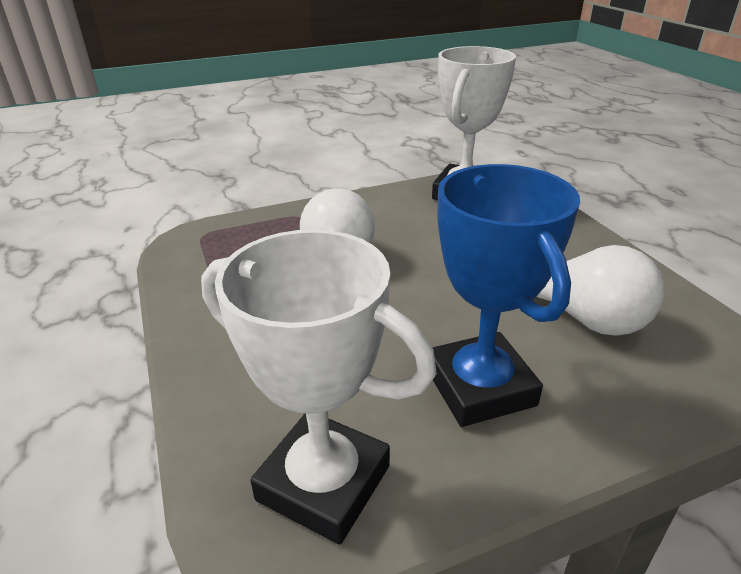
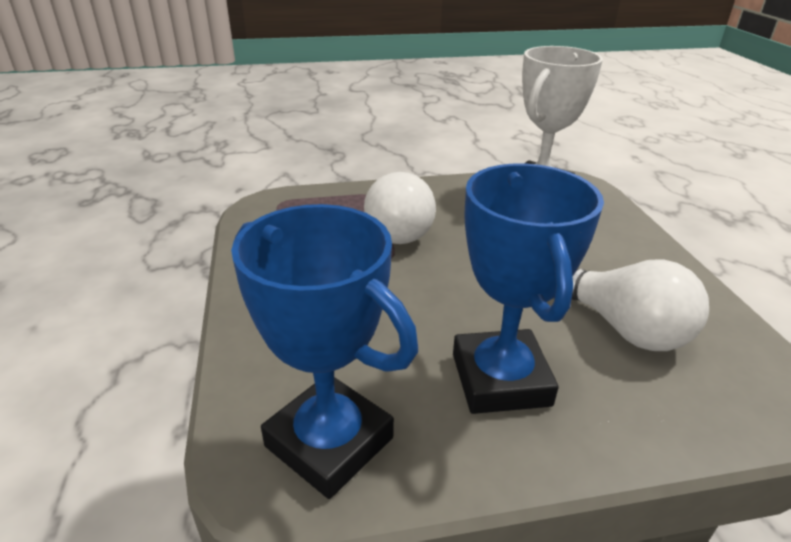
camera: 10 degrees right, 0 degrees up
(323, 483) = (329, 442): white trophy -> blue trophy

